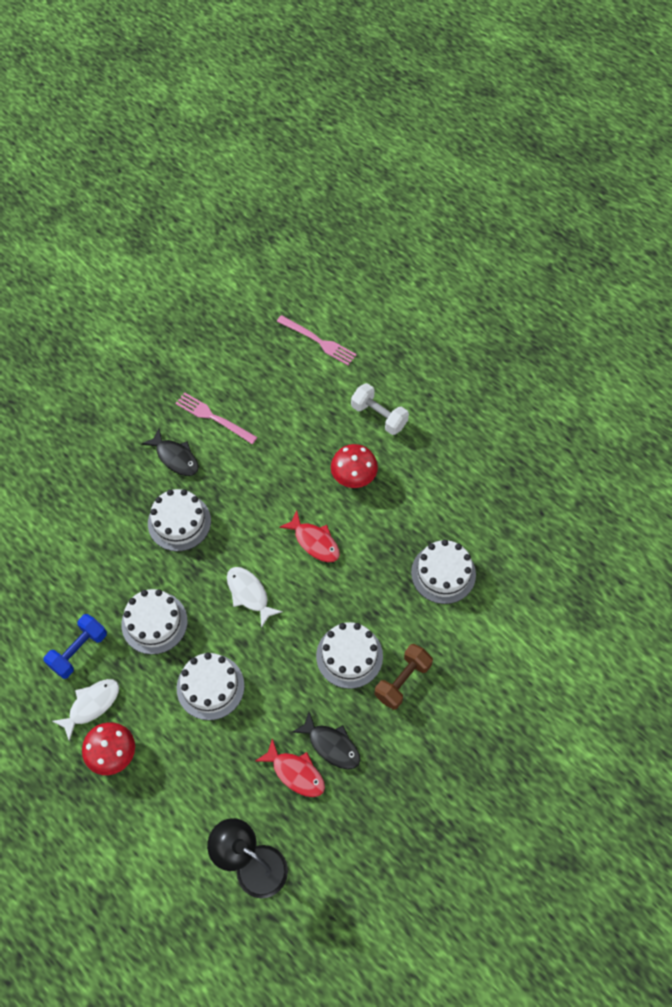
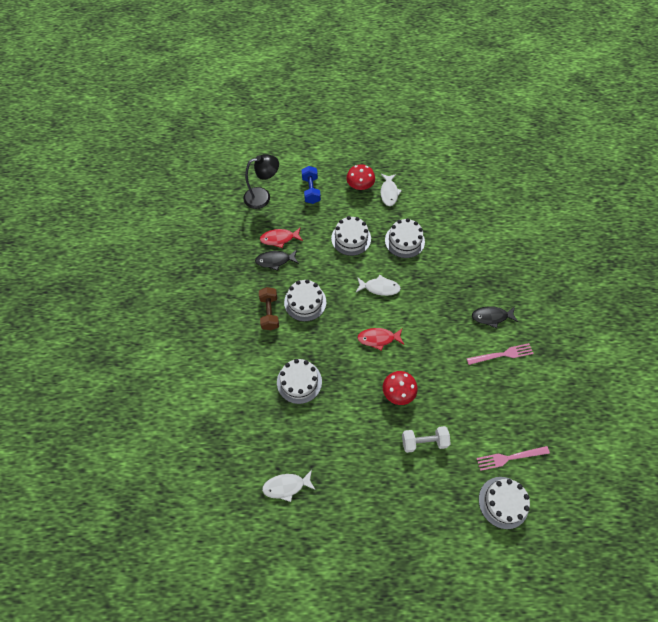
camera: 135 degrees right, 0 degrees up
(78, 651) = (420, 205): blue dumbbell -> blue dumbbell (311, 190)
(179, 522) = (449, 289): white cake -> white cake (503, 502)
(547, 491) = (286, 486): none -> white fish

